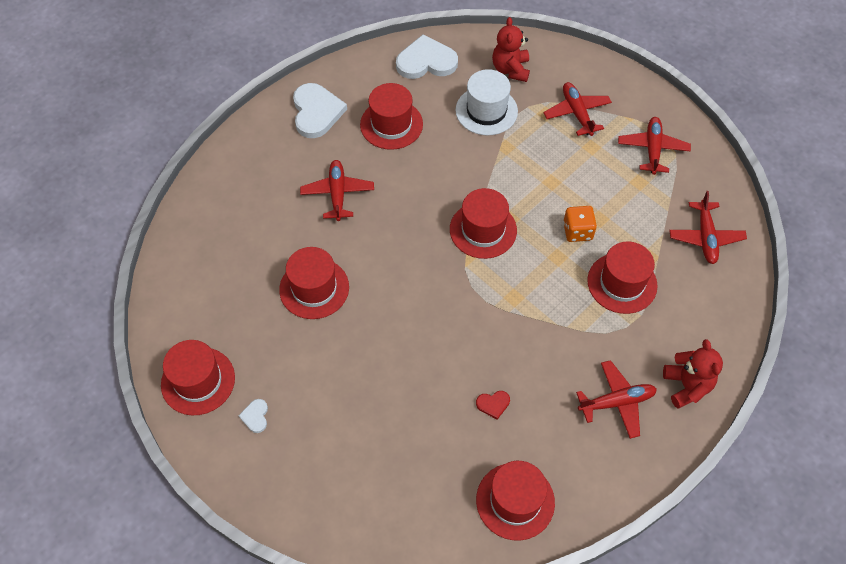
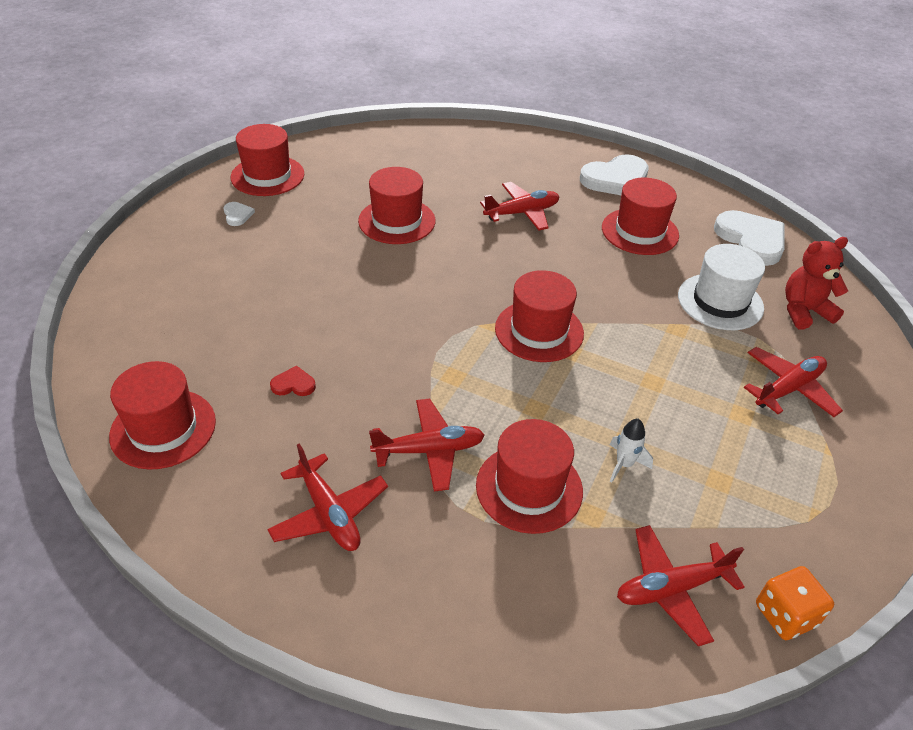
camera: 70 degrees right, 15 degrees down
(255, 416) = (237, 215): white heart -> white heart turned 90 degrees clockwise
(493, 404) = (293, 384): red heart -> red heart turned 120 degrees clockwise
(577, 231) = (589, 423): orange dice -> orange dice (785, 615)
(615, 225) = (624, 464): none -> white rocket
(652, 149) = (792, 488): red plane -> red plane (429, 450)
(687, 386) = (381, 601): red teddy bear -> none

